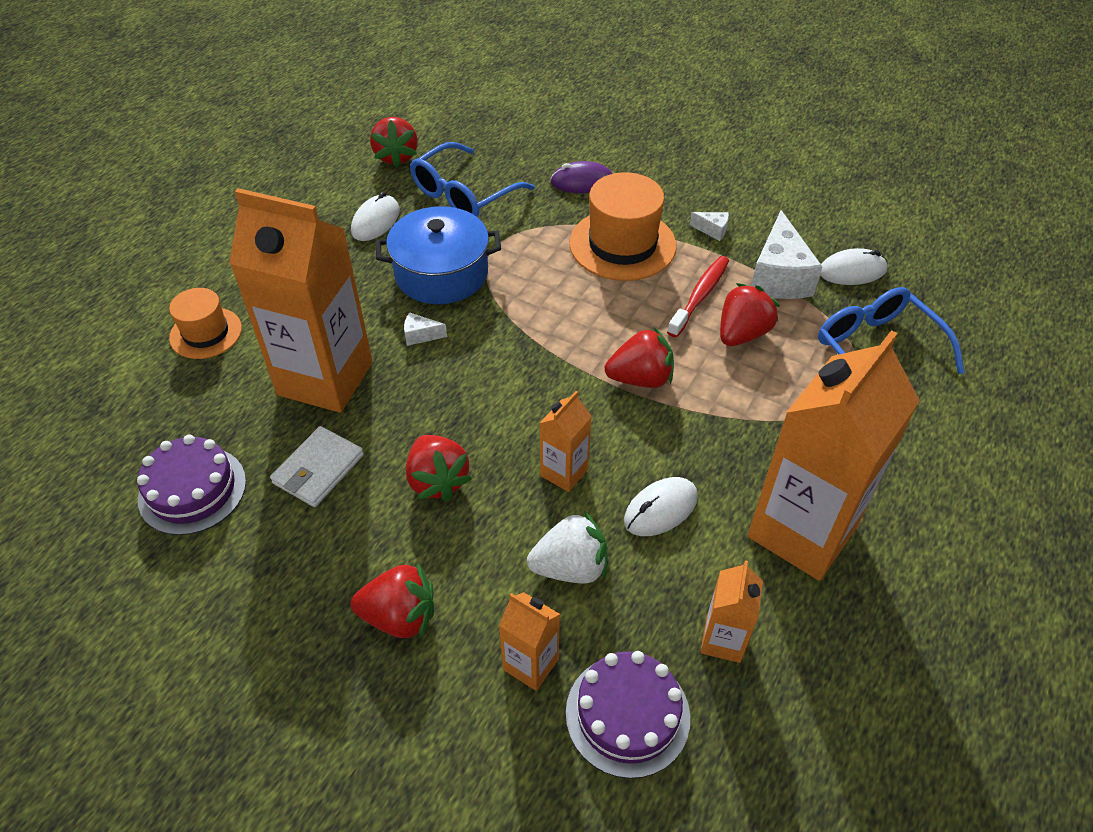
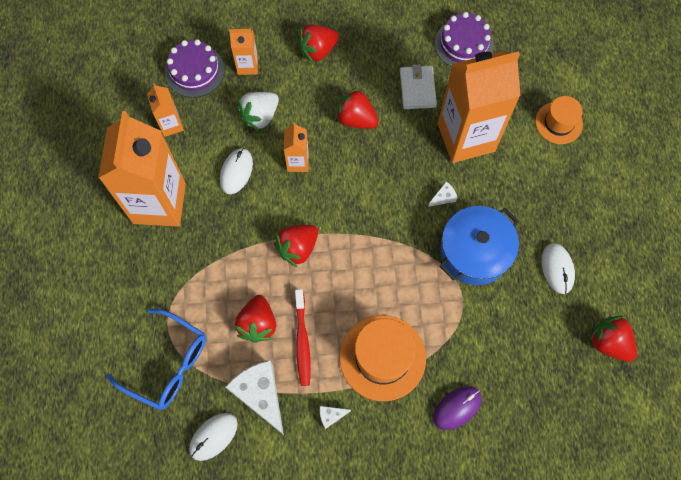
camera: 145 degrees right, 20 degrees up
(463, 194) = (526, 335): blue glasses -> none

